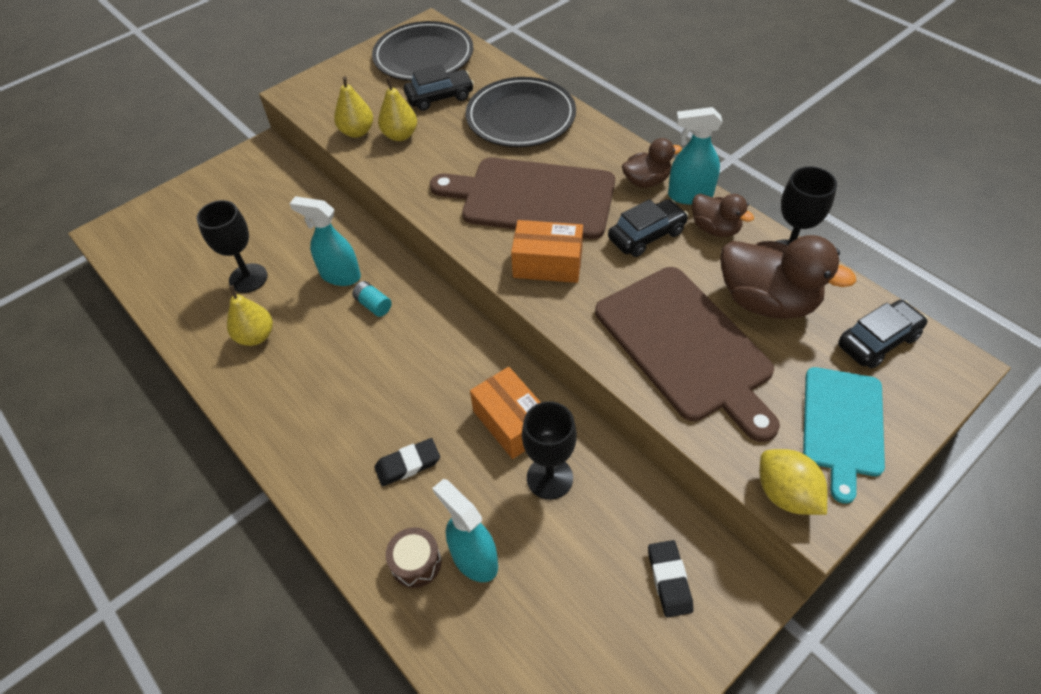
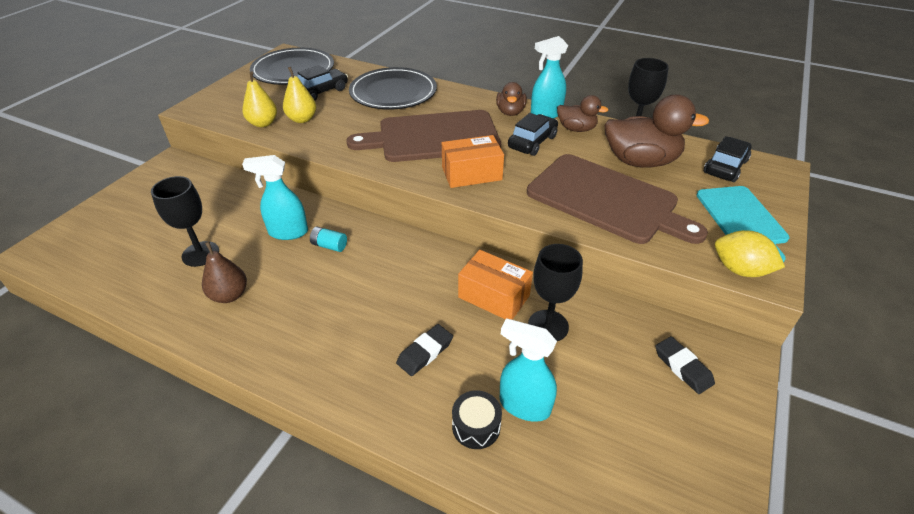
camera: 25 degrees left, 10 degrees down
(256, 336) = (229, 295): yellow pear -> brown pear
(416, 563) = (476, 426): brown drum -> black drum
(646, 181) = (510, 112): brown duck -> brown duck turned 135 degrees clockwise

